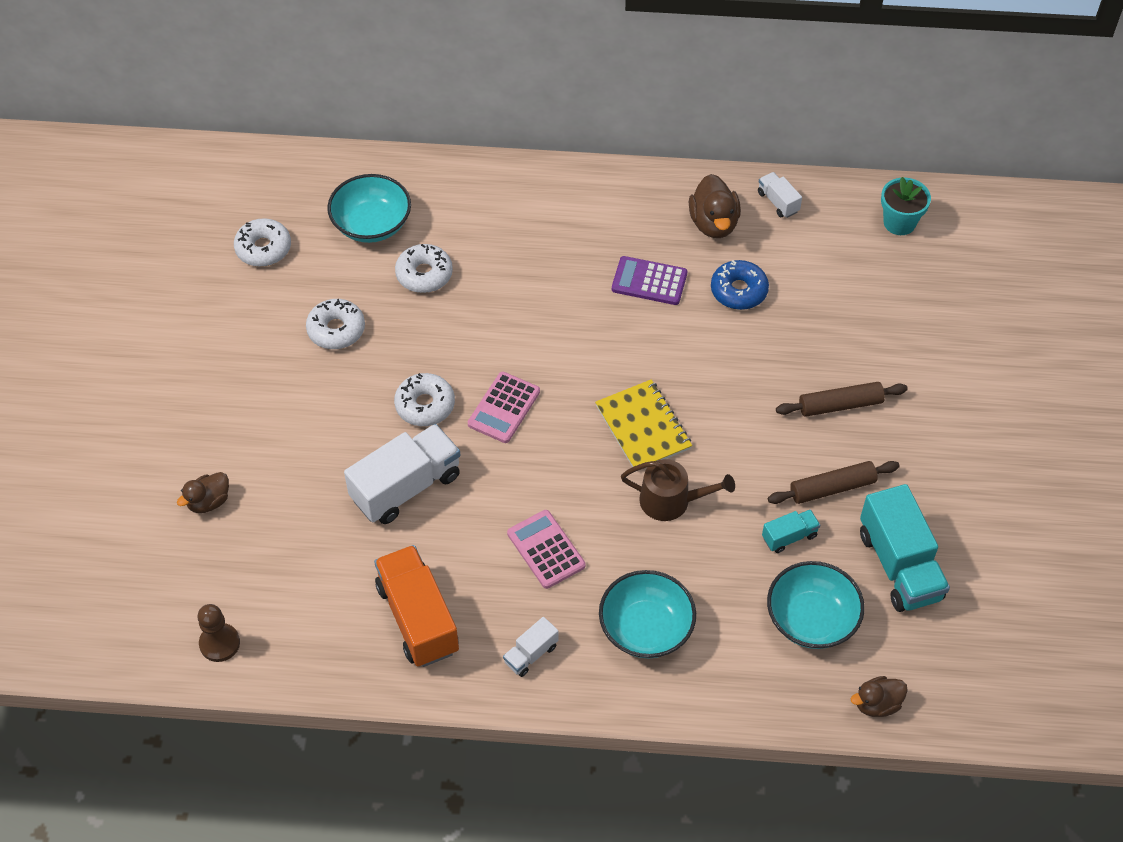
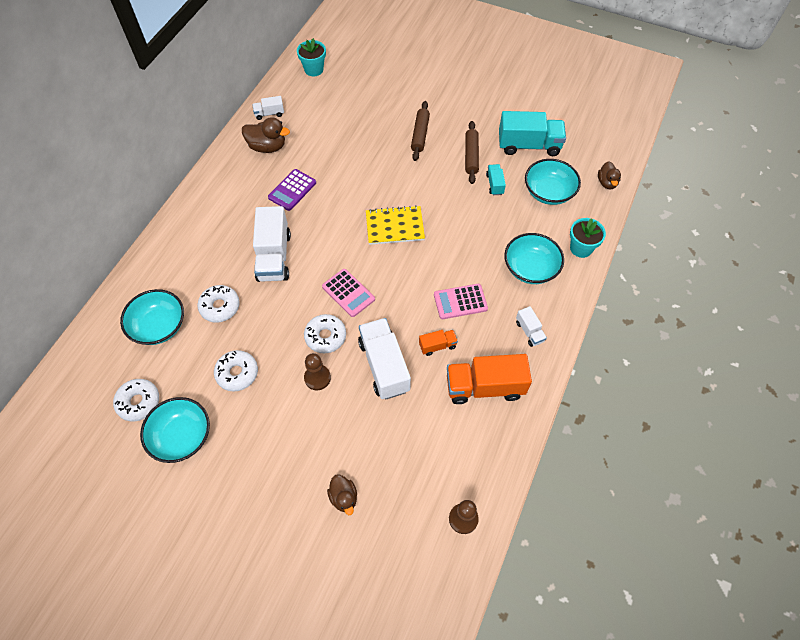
camera: 70 degrees left, 5 degrees up
(234, 308) = (182, 436): none -> turquoise bowl
(361, 417) = (317, 378): none -> brown pawn
(461, 541) = (437, 346): none -> orange truck
(526, 302) = (274, 256): none -> white truck
(671, 501) = (451, 229): brown watering can -> none
(717, 692) = (581, 248): none -> turquoise flower pot
(738, 291) = (322, 151): blue donut -> none

